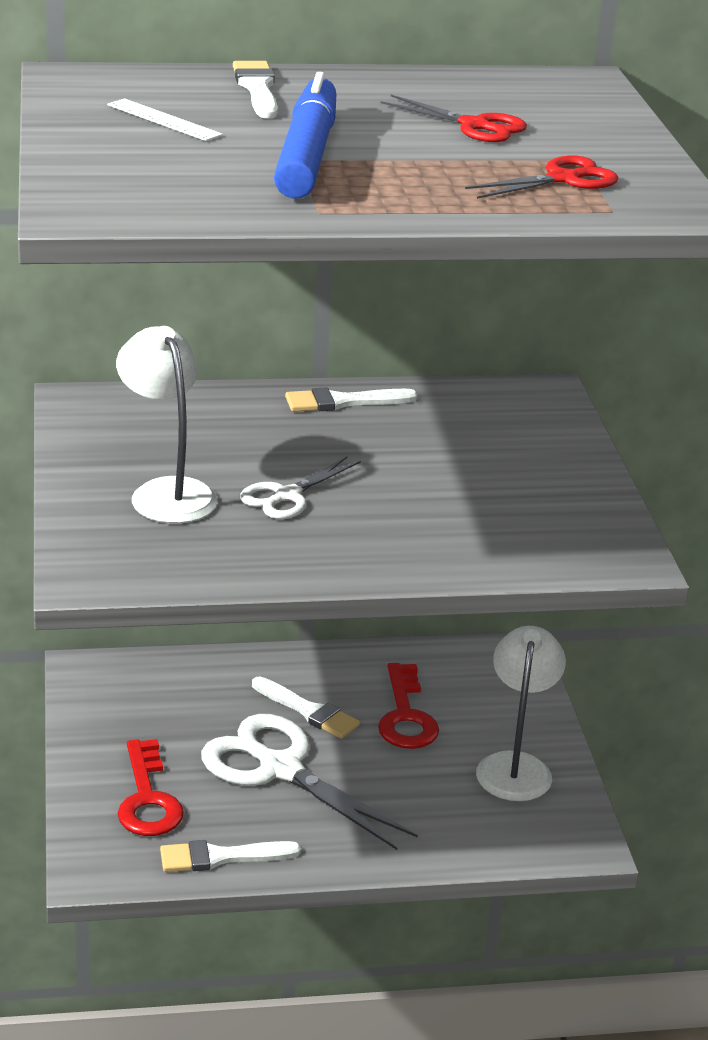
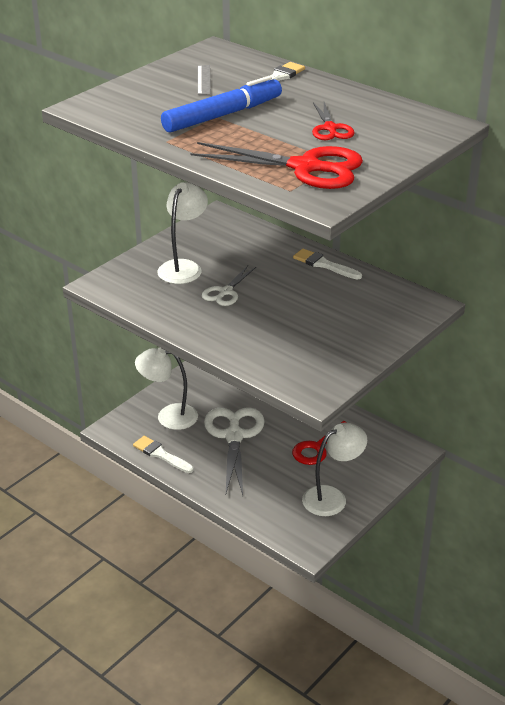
camera: 50 degrees right, 5 degrees up
(147, 799) = (168, 416): red key -> white lamp
(164, 120) = (203, 80): white ruler -> grey ruler
(287, 496) = (225, 292): white scissors -> white scissors turned 60 degrees counterclockwise
(308, 711) = (281, 420): white brush -> none
(563, 179) = (305, 167): red scissors -> red scissors, size x1.84

